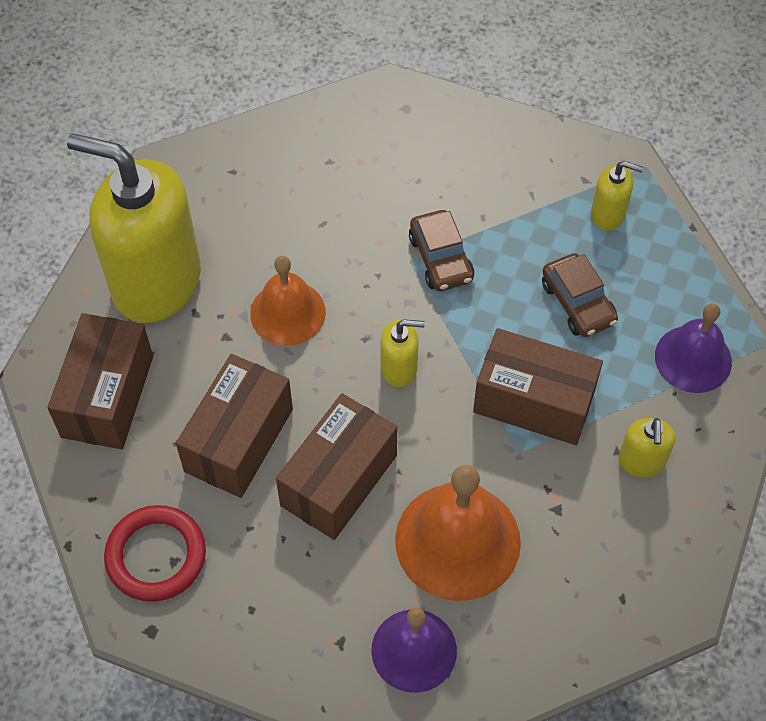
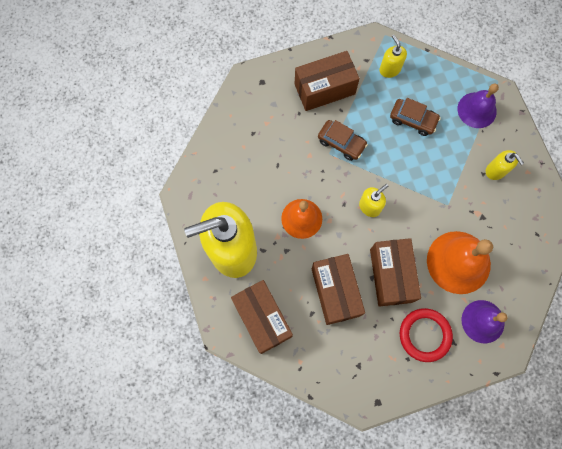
camera: 40 degrees left, 15 degrees up
(156, 556) = (350, 370): red ring -> red ring (424, 335)
(533, 402) = (434, 178): brown box -> brown box (324, 89)
(608, 214) = (389, 69): yellow soap dispenser -> yellow soap dispenser turned 90 degrees counterclockwise

